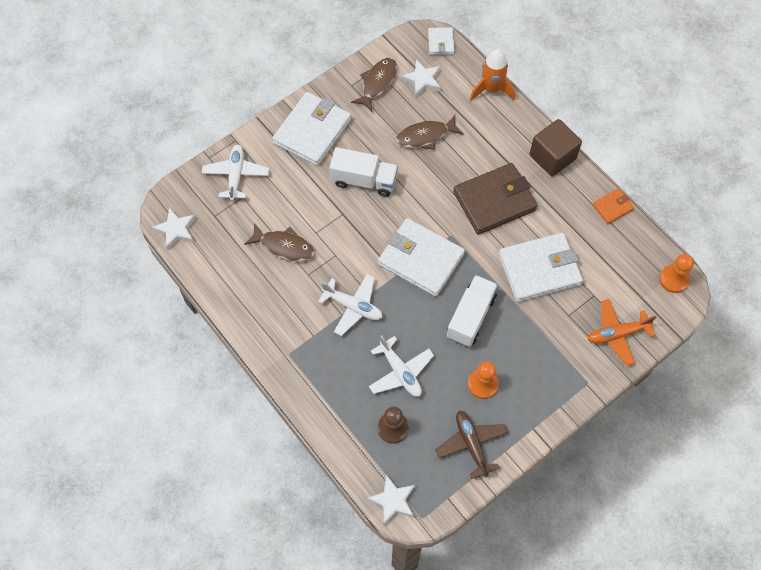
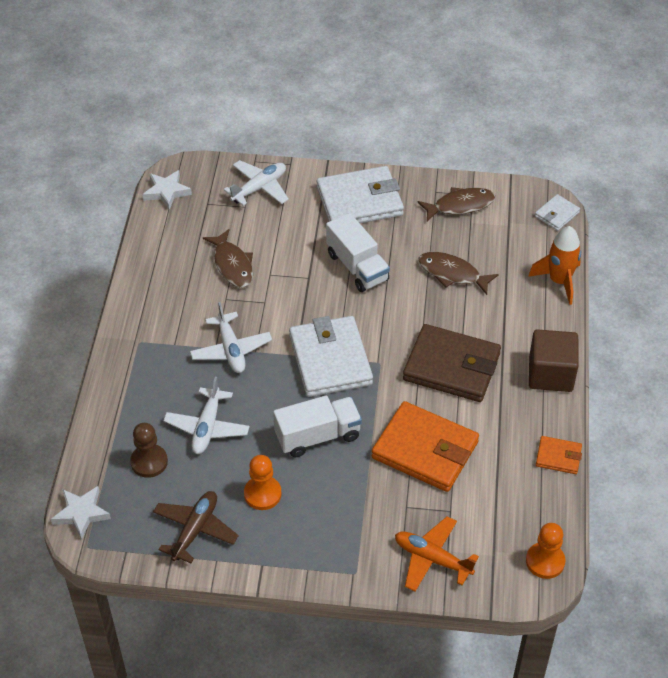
camera: 45 degrees right, 15 degrees down
(422, 80) = (503, 231): white star -> none
(539, 269) = (425, 450): white wallet -> orange wallet

